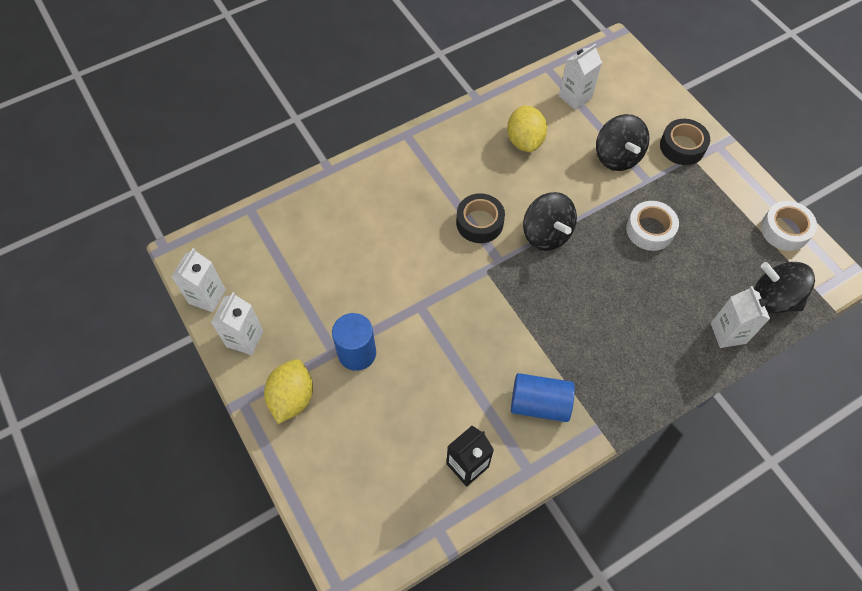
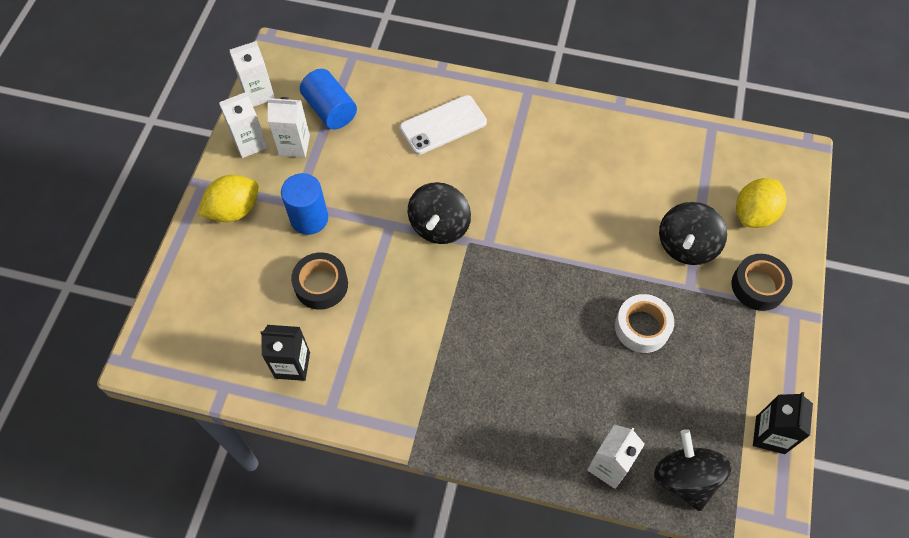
camera: 45 degrees right, 0 degrees up
(376, 205) = (443, 125): none -> white phone
(479, 222) = (506, 202): black tape -> black tape (321, 285)
(524, 141) = (619, 169): yellow lemon -> yellow lemon (754, 214)
(539, 404) = (392, 373): blue cylinder -> blue cylinder (330, 110)
(546, 234) = (549, 255): black spinning top -> black spinning top (439, 226)
(575, 97) = (707, 169): white carton -> white carton (294, 145)
(784, 230) = (770, 435): white tape -> black carton

